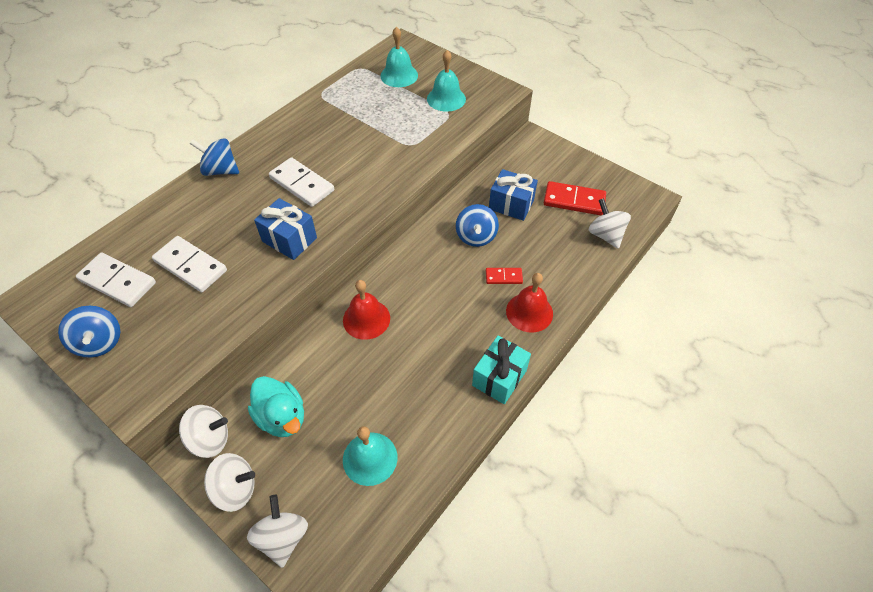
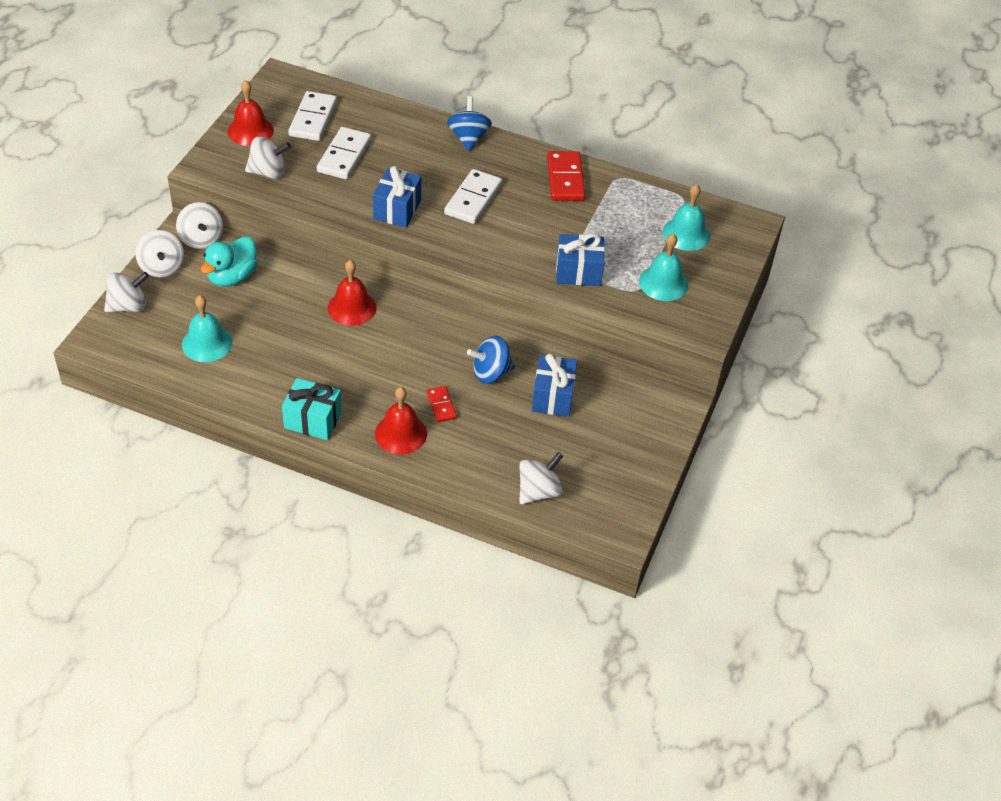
camera: 70 degrees right, 5 degrees down
(100, 342) = (250, 131): blue spinning top -> red bell
(178, 337) = (268, 172): none -> white spinning top
(417, 140) = (578, 272): none -> blue gift
(574, 201) = (584, 455): red domino -> red domino (565, 179)

